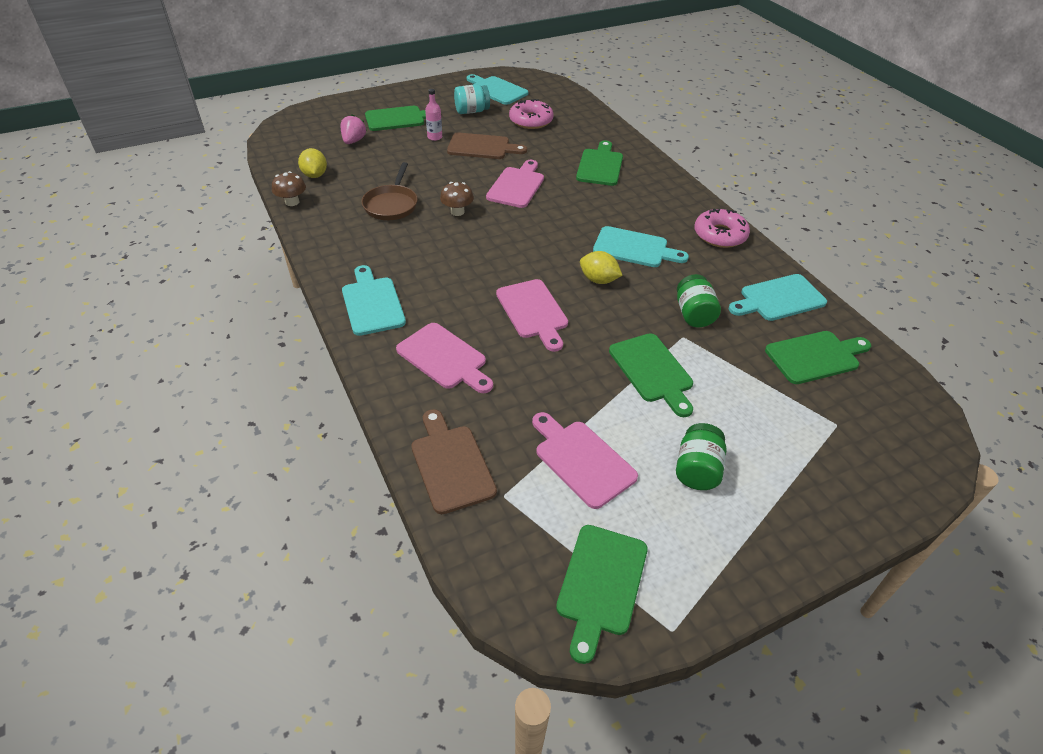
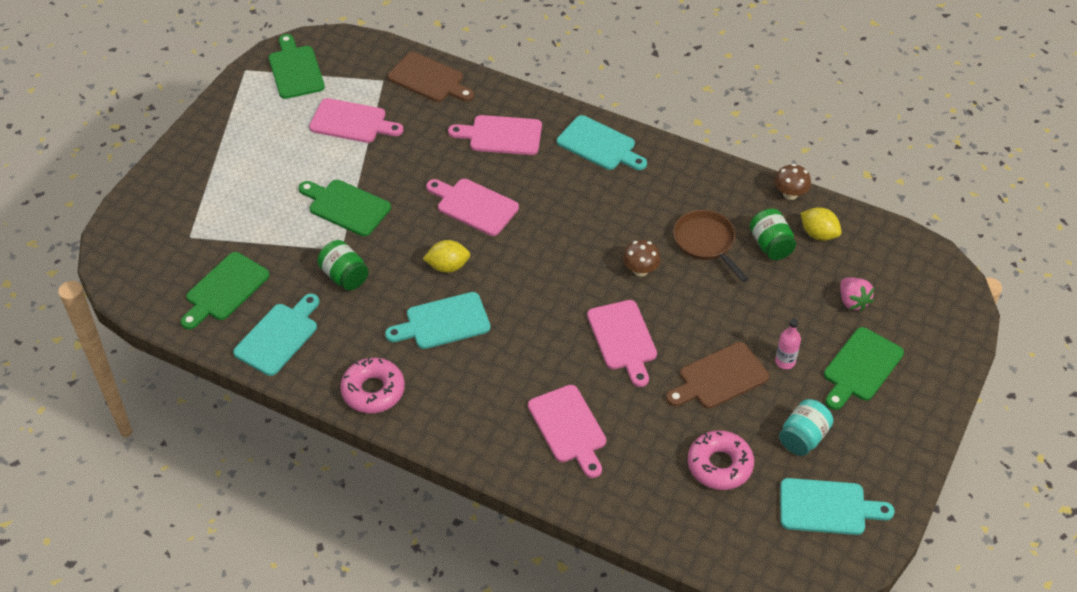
camera: 145 degrees right, 5 degrees up
(600, 166) = (569, 428): green cutting board -> pink cutting board
(697, 470) = (274, 154): green jar -> green jar (771, 245)

